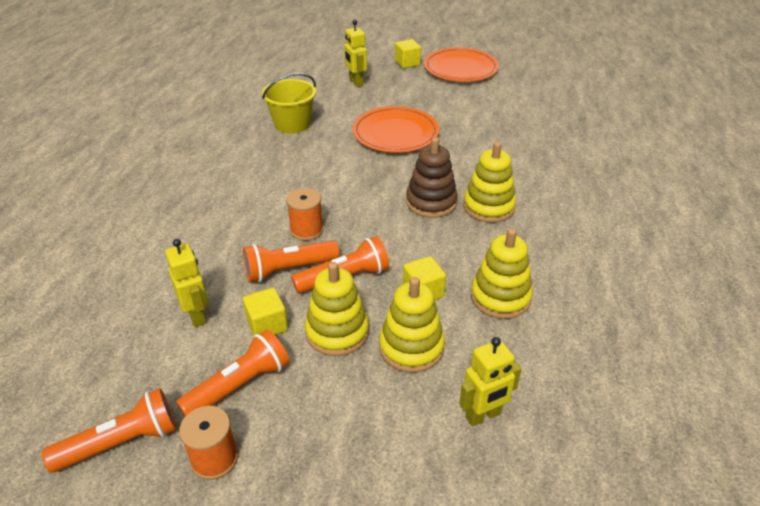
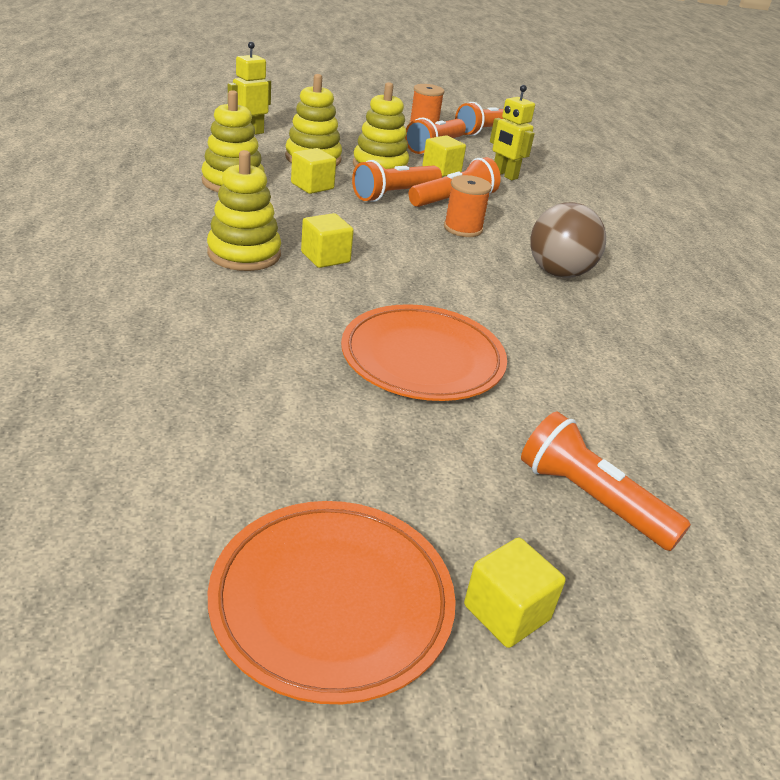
camera: 160 degrees right, 5 degrees down
(264, 184) = (558, 273): none -> brown ball
(292, 124) = (617, 368): yellow bucket -> none
(356, 82) = (591, 499): yellow robot -> orange flashlight
(431, 202) = (325, 257): brown stacking toy -> yellow cube

